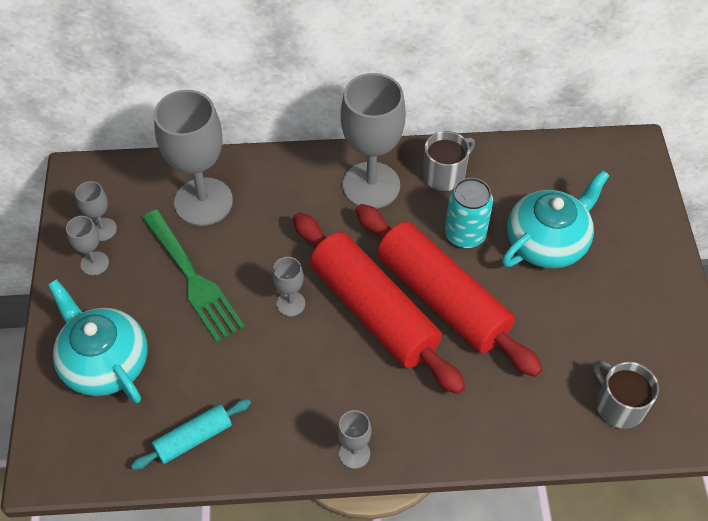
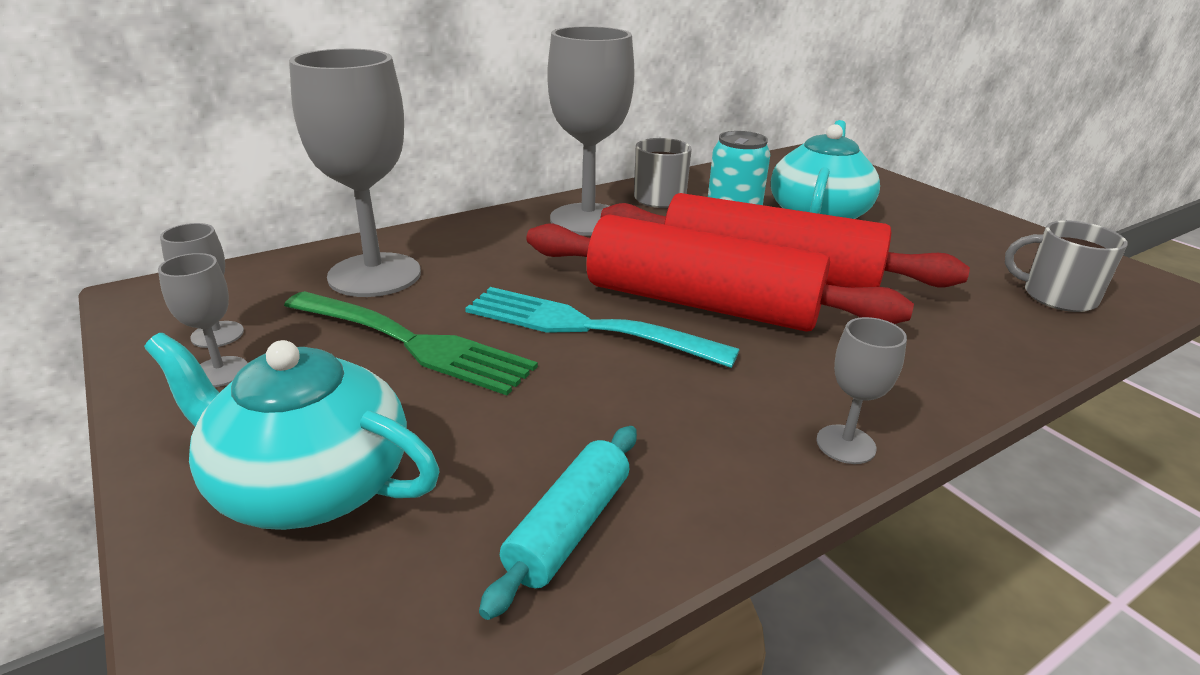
camera: 30 degrees left, 25 degrees down
(291, 304) = (585, 327): grey goblet -> turquoise fork

